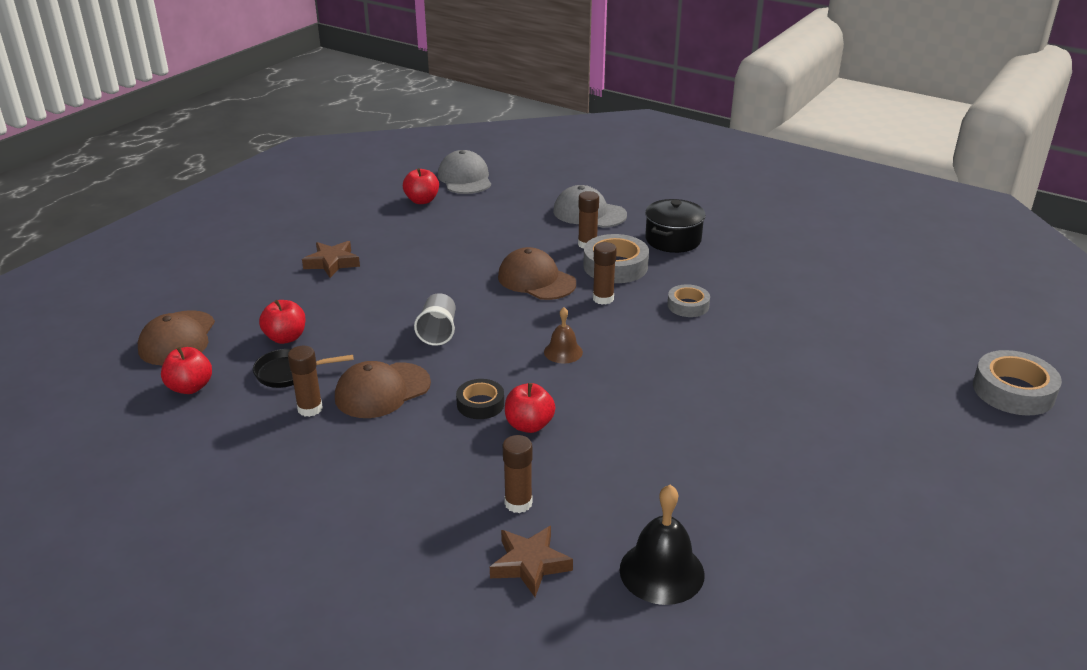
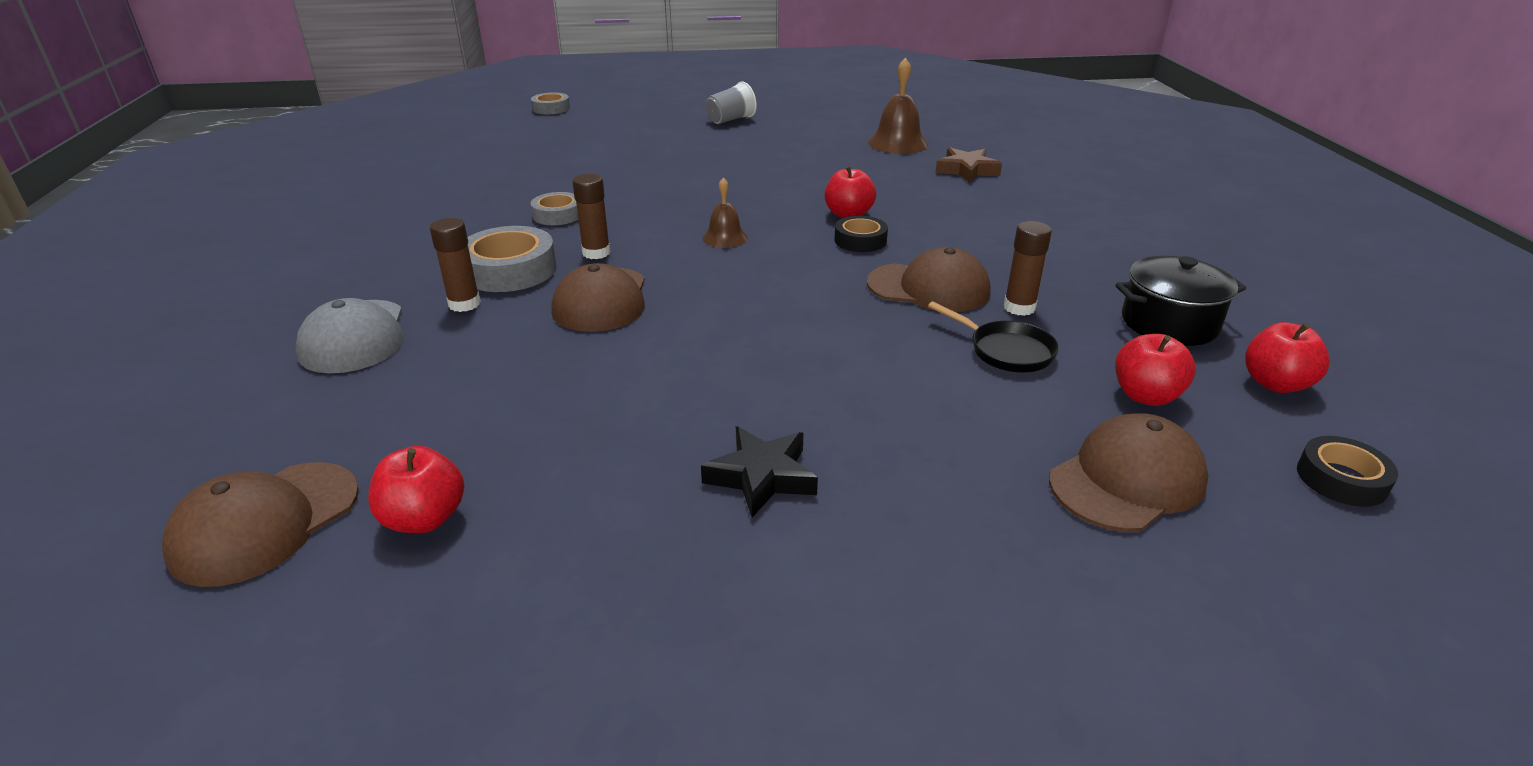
camera: 130 degrees left, 0 degrees up
(69, 393) = (1341, 479): none -> black tape
(285, 338) = (968, 393): red apple -> red apple (1275, 384)
(332, 263) = (761, 477): brown star -> black star
(438, 332) = (793, 307): grey cup -> grey cup (731, 120)
(465, 178) = (265, 523): grey cap -> brown cap
(518, 503) = (930, 190): brown glue stick -> none
(661, 571) = (897, 143): black bell -> brown bell
(673, 240) = (399, 261): black pot -> black pot (1169, 323)
(1013, 391) = (551, 108): grey tape -> grey tape, size x0.60

